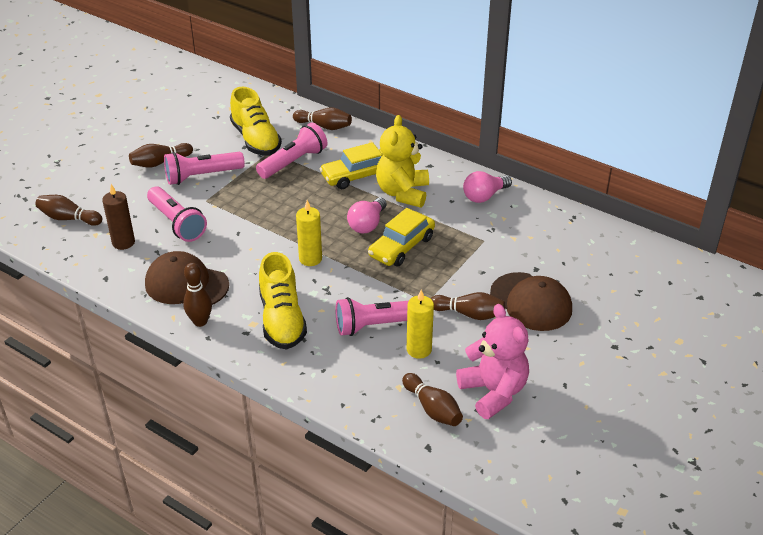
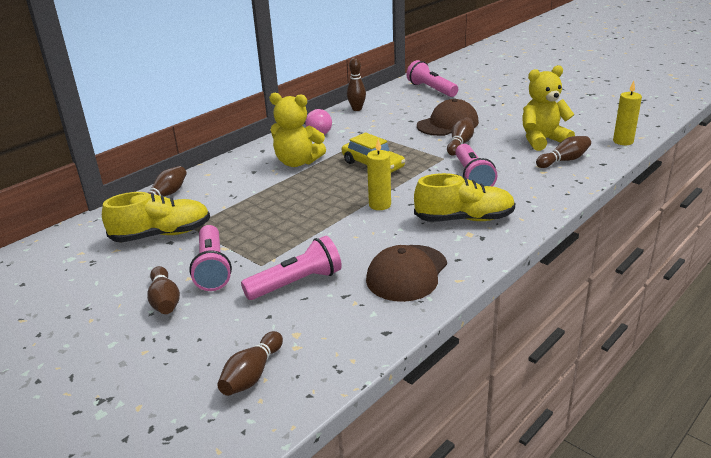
camera: 80 degrees left, 10 degrees down
(123, 242) = (321, 322): brown candle -> none
(200, 321) = (466, 263): brown bowling pin -> brown bowling pin (357, 109)
(294, 162) = (219, 212): pink flashlight -> pink flashlight (431, 89)
(357, 175) = (260, 181): yellow car -> none
(367, 224) = (337, 178): pink light bulb -> none
(419, 349) = (501, 163): yellow candle -> yellow candle (623, 141)
(493, 392) = (542, 140): pink teddy bear -> yellow teddy bear

